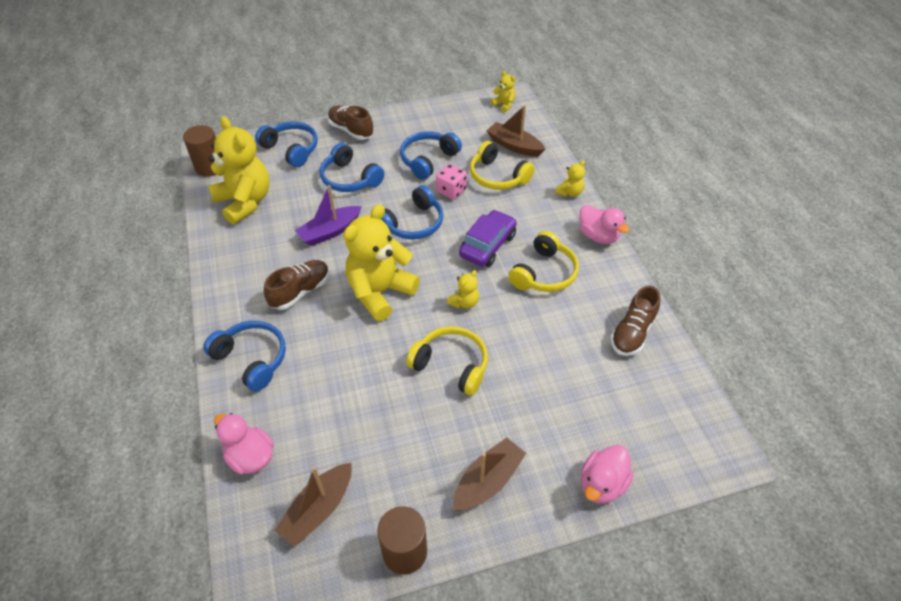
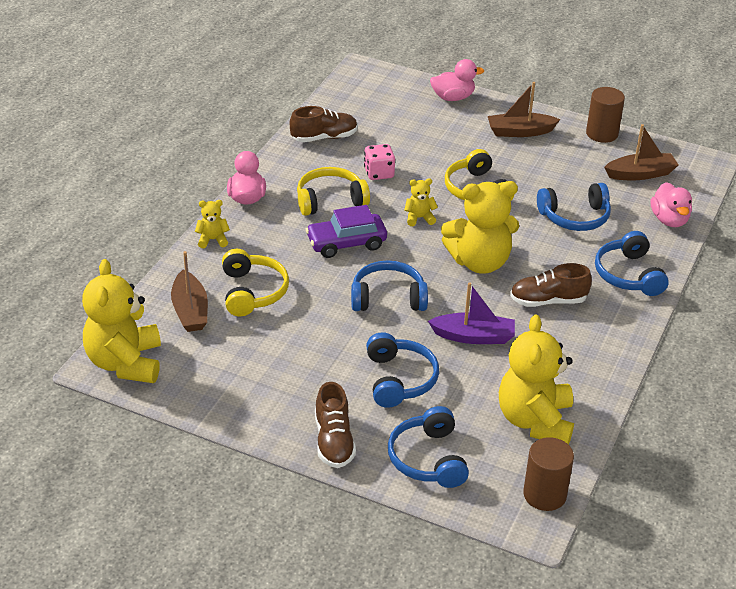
camera: 140 degrees left, 10 degrees down
(428, 160) = (295, 350): blue headphones -> blue headphones (575, 217)
(451, 191) = (314, 305): pink dice -> pink dice (379, 173)
(504, 105) = (125, 363): yellow teddy bear -> yellow teddy bear, size x2.26

